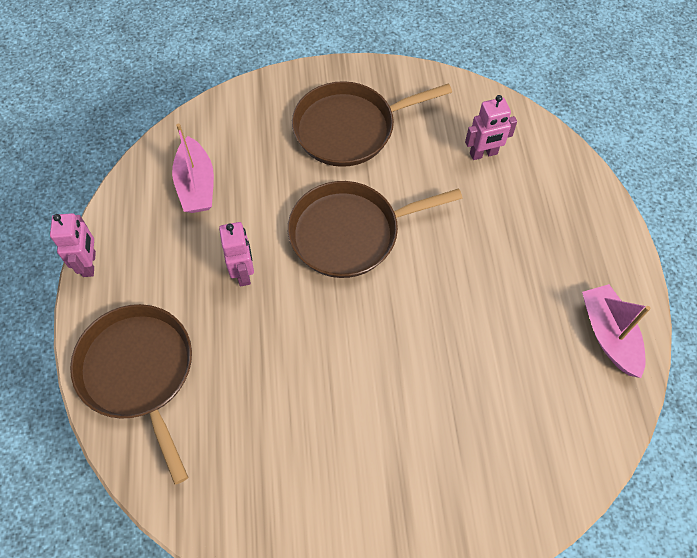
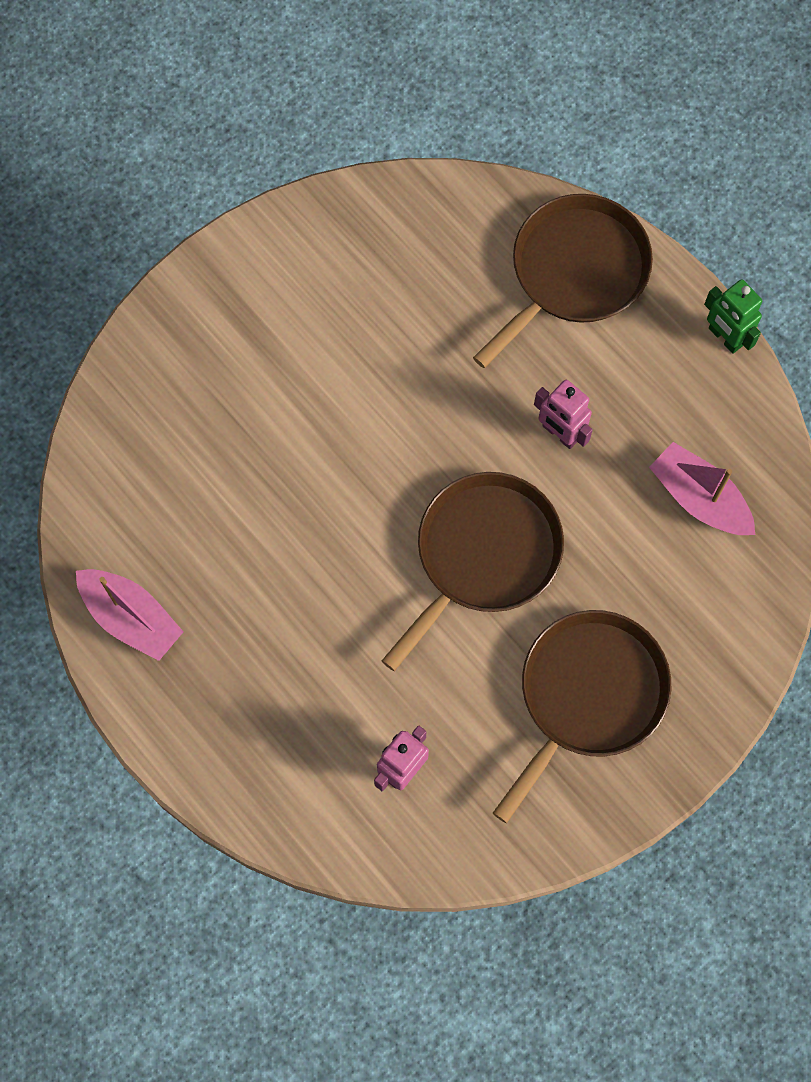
camera: 145 degrees right, 10 degrees up
(89, 264) = (725, 337): pink robot -> green robot
(138, 372) = (574, 272): brown pan -> brown pan turned 75 degrees counterclockwise

